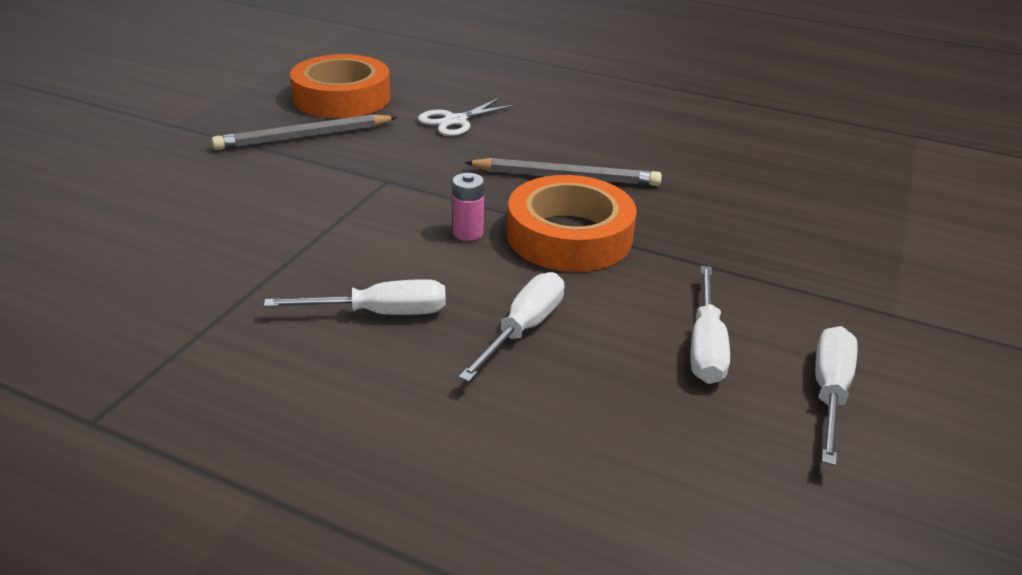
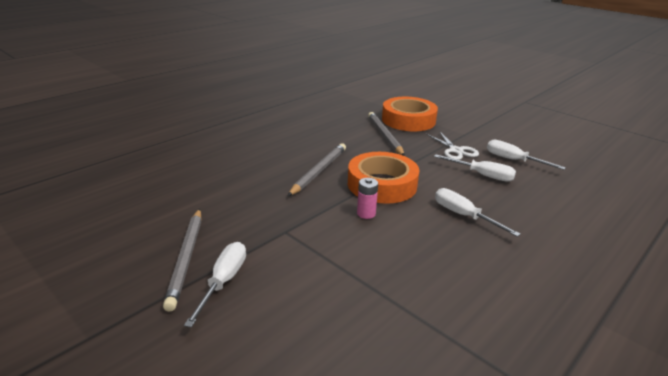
camera: 70 degrees left, 5 degrees down
(342, 97) = (129, 230): orange tape -> orange tape (408, 120)
(380, 313) = (442, 258): white screwdriver -> white screwdriver (223, 282)
(455, 121) = (217, 190): white scissors -> white scissors (455, 150)
(762, 217) = (385, 136): none -> grey pencil

